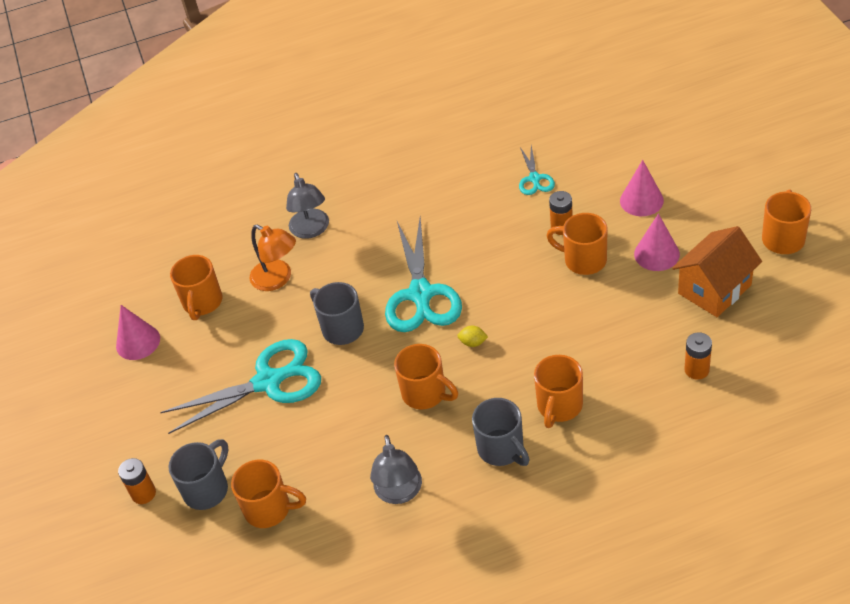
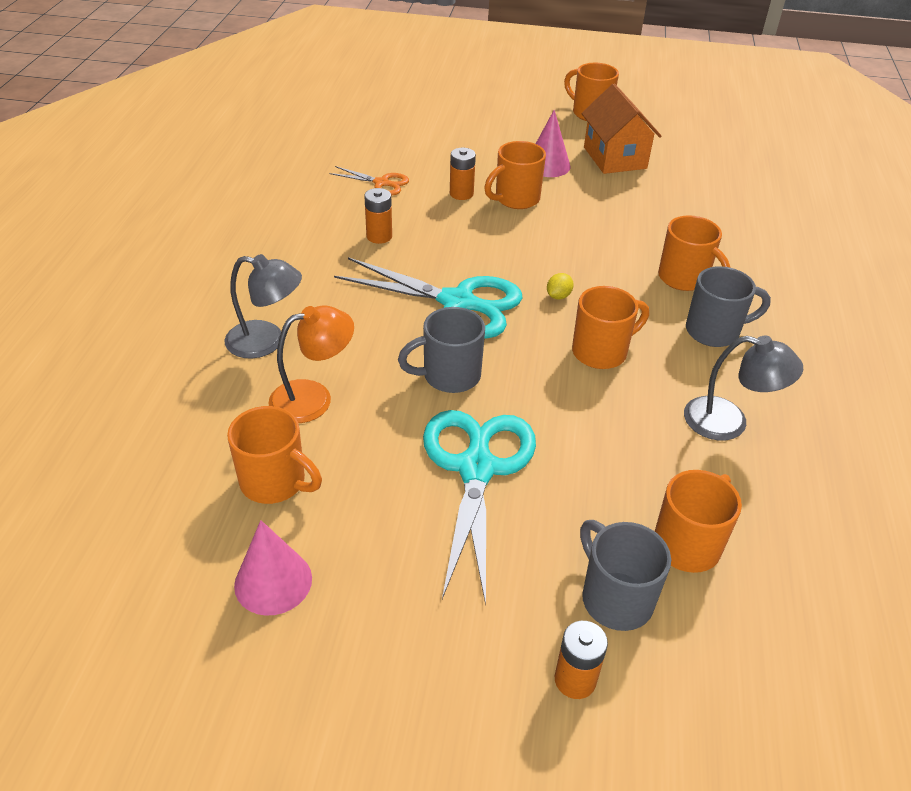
camera: 70 degrees left, 5 degrees down
(534, 179) = (382, 183): turquoise scissors -> orange scissors
(641, 200) = (477, 148): pink cone -> none
(696, 370) = (697, 198): orange battery -> orange battery (379, 236)

